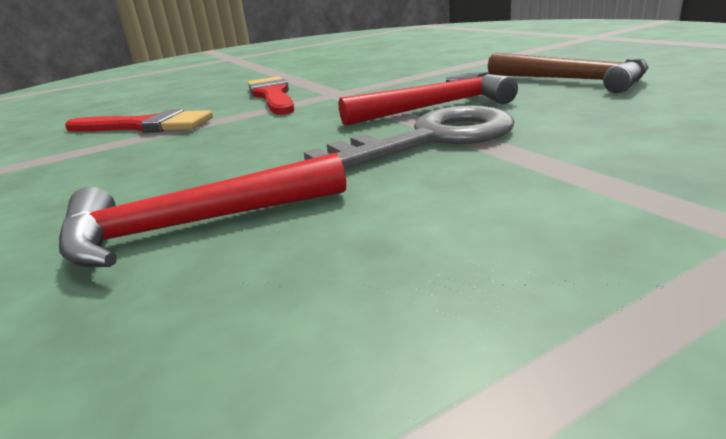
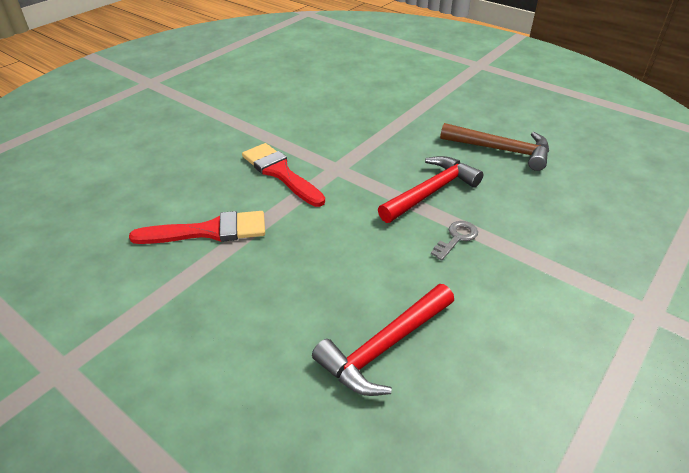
camera: 25 degrees left, 15 degrees up
(430, 140) = (456, 238): grey key -> grey key, size x0.47

